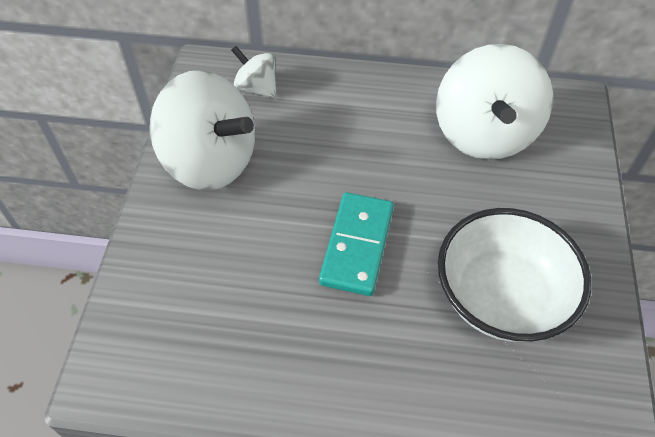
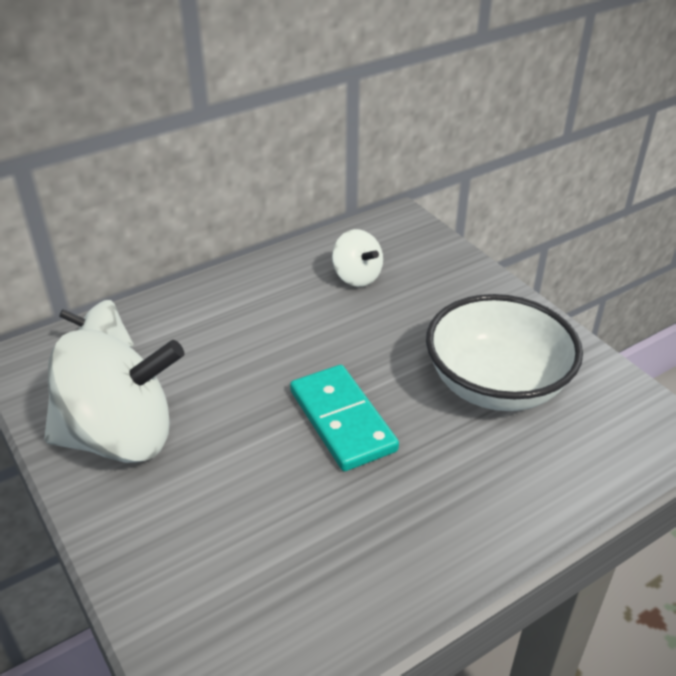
camera: 40 degrees left, 15 degrees down
(484, 134) = (357, 277): white spinning top -> white spinning top, size x0.49

